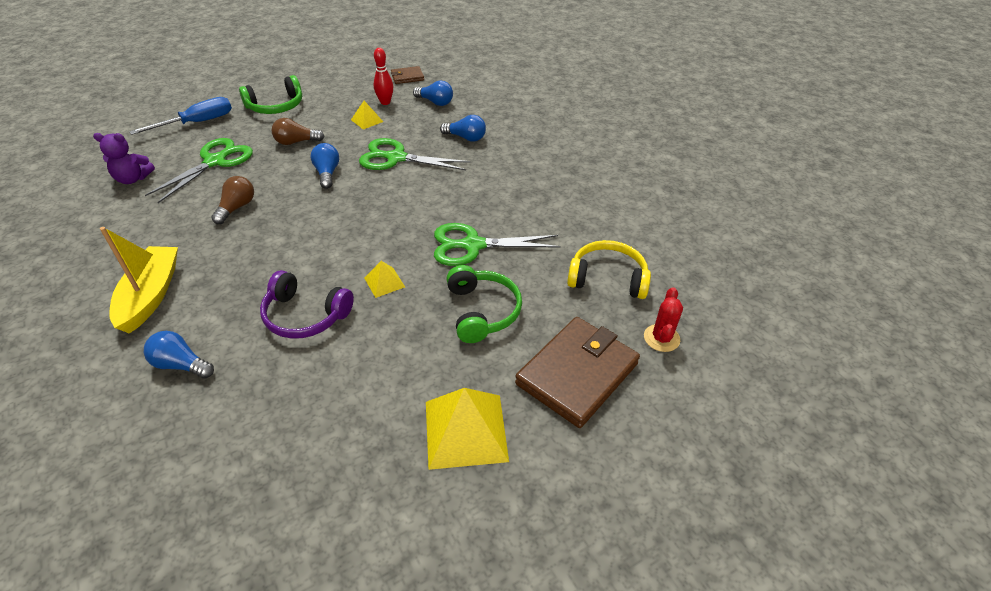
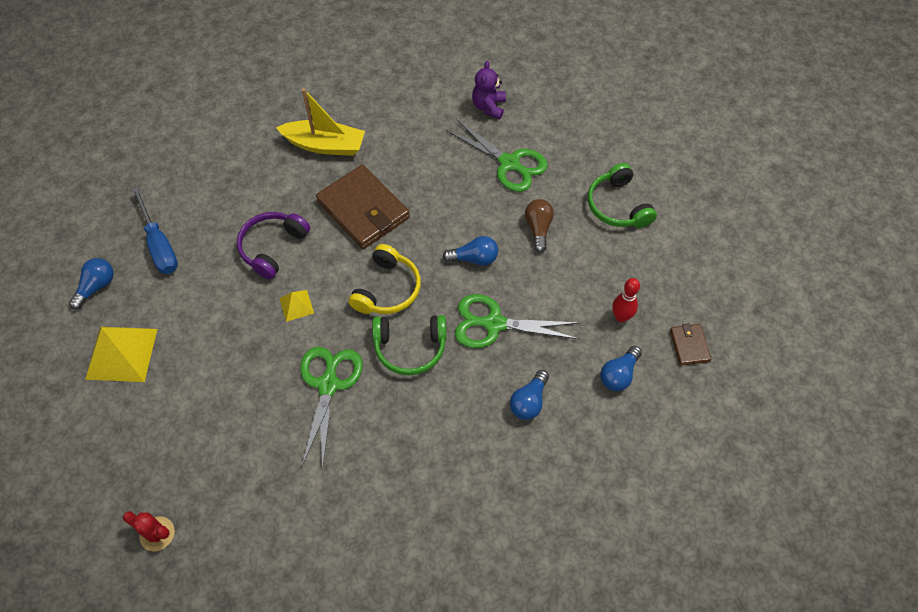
camera: 100 degrees right, 15 degrees up
(181, 365) = (245, 174): blue light bulb -> blue light bulb (96, 287)
(197, 123) = (586, 140): blue screwdriver -> blue screwdriver (159, 245)
(237, 207) = (429, 188): brown light bulb -> none
(367, 120) = (578, 296): yellow pyramid -> none
(396, 158) = (494, 324): green scissors -> green scissors turned 105 degrees counterclockwise
(482, 311) = (238, 381): green headphones -> green headphones (410, 348)
(577, 374) = (144, 447): brown wallet -> brown wallet (363, 210)
(607, 278) = (247, 506): yellow headphones -> yellow headphones (387, 289)

